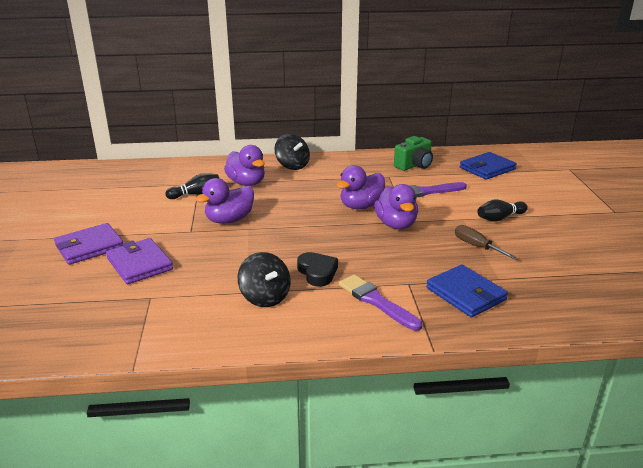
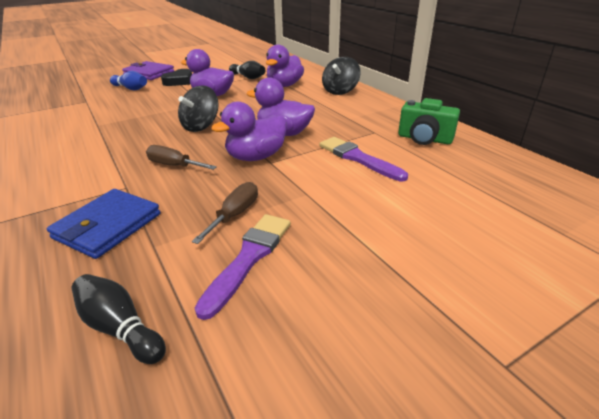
camera: 65 degrees right, 5 degrees up
(140, 264) = (130, 88): purple wallet -> blue bowling pin
(265, 297) = (89, 132): black spinning top -> black spinning top (201, 126)
(317, 272) = (135, 142): black heart -> black heart (179, 81)
(376, 301) = (86, 177): purple brush -> purple brush (249, 258)
(385, 259) = (174, 165): none -> brown screwdriver
(487, 168) = (493, 186): blue wallet -> none
(500, 218) = (334, 221): black bowling pin -> black bowling pin (120, 328)

